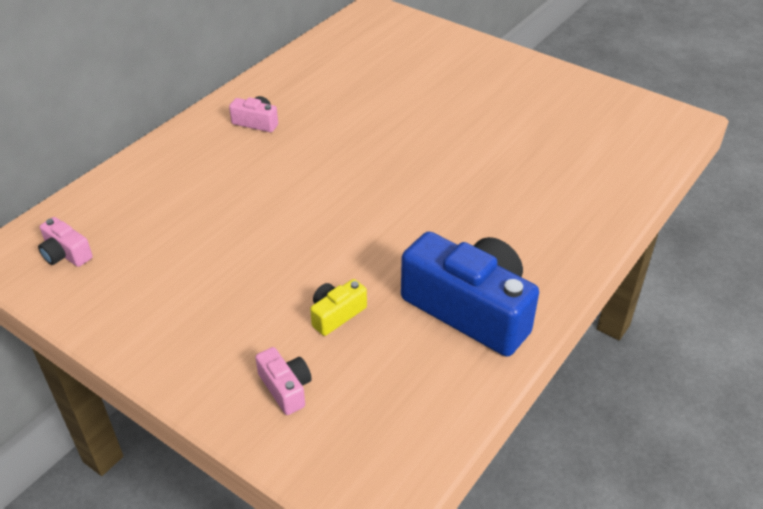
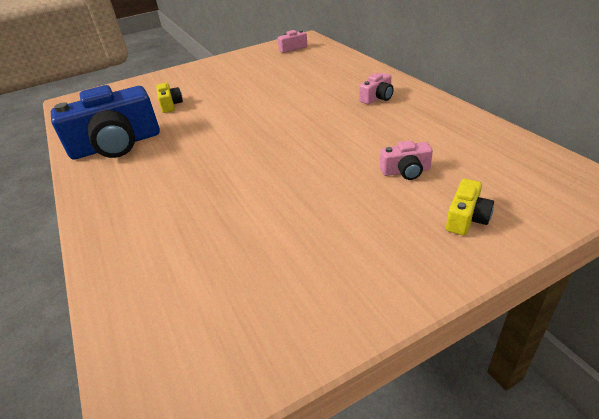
camera: 120 degrees right, 5 degrees down
(286, 388) = (147, 89): pink camera -> pink camera (406, 171)
(443, 50) = (466, 218): none -> yellow camera

